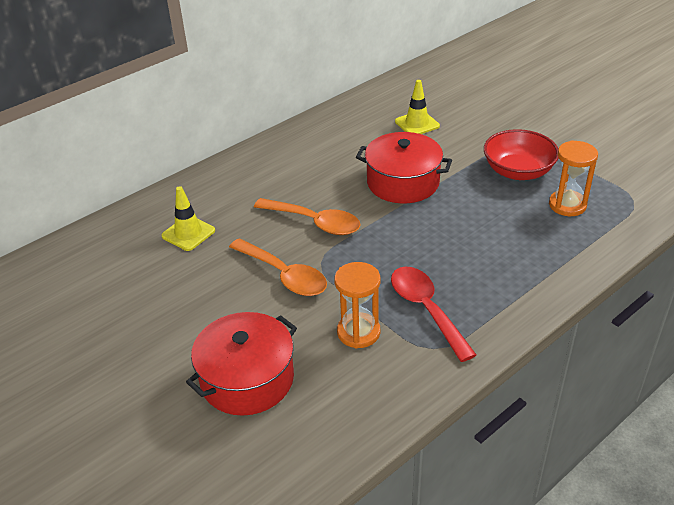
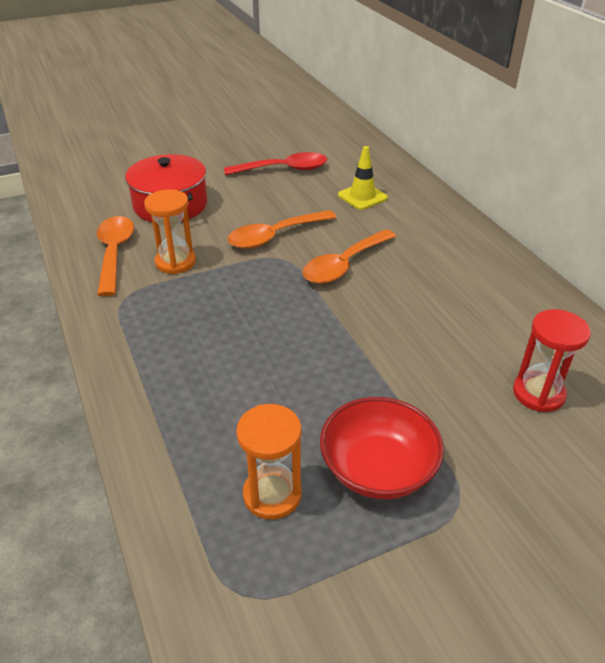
camera: 105 degrees right, 0 degrees up
(364, 388) = (114, 253): none -> orange spoon
(403, 182) = (392, 343): red pot -> none
(417, 124) = (538, 393): yellow traffic cone -> red hourglass
(426, 309) = (172, 306): red spoon -> red spoon (284, 169)

